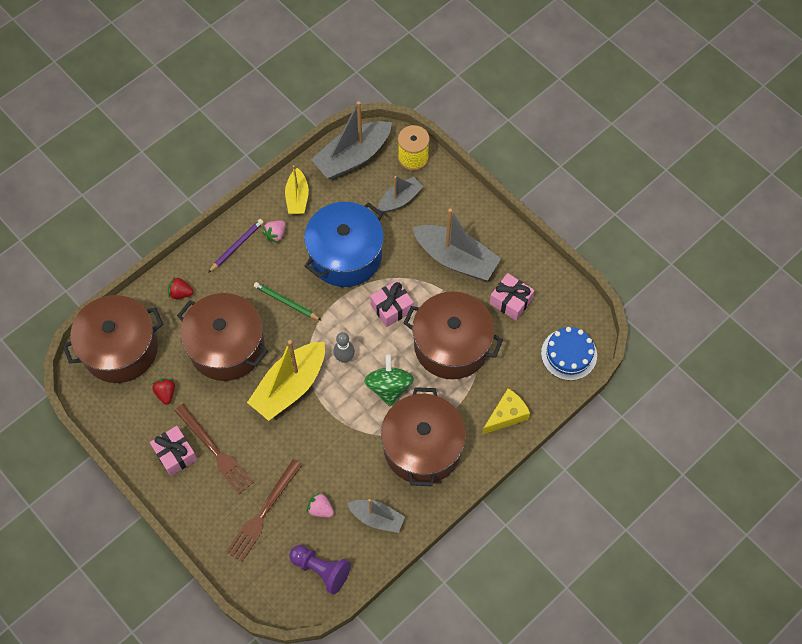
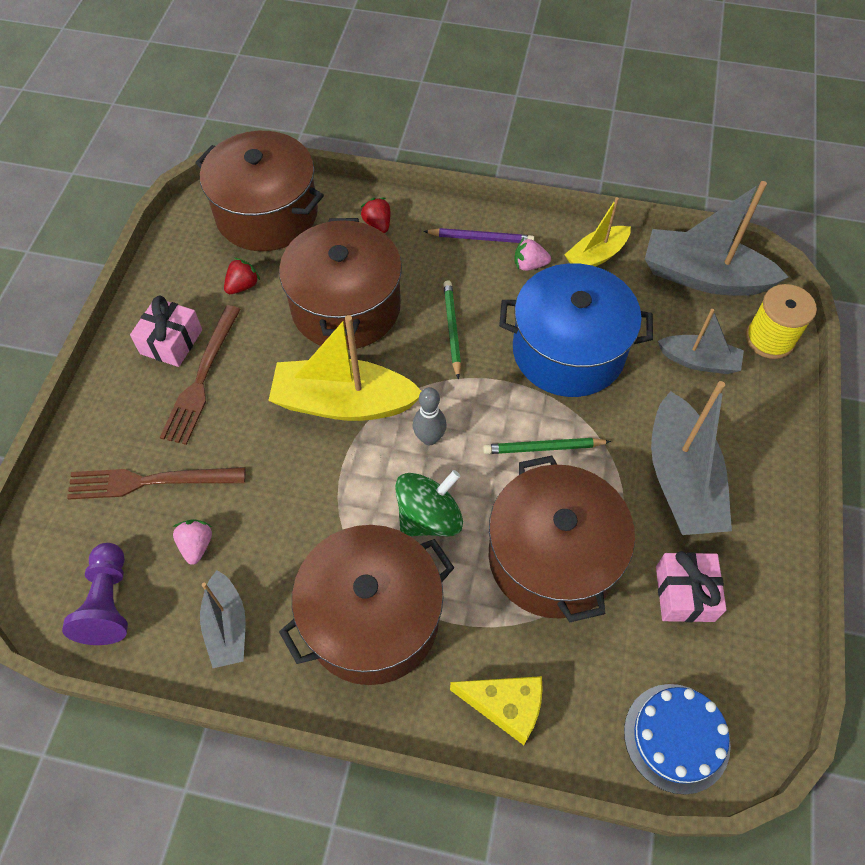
camera: 55 degrees right, 5 degrees down
(392, 308) = (543, 448): pink gift -> green pencil

